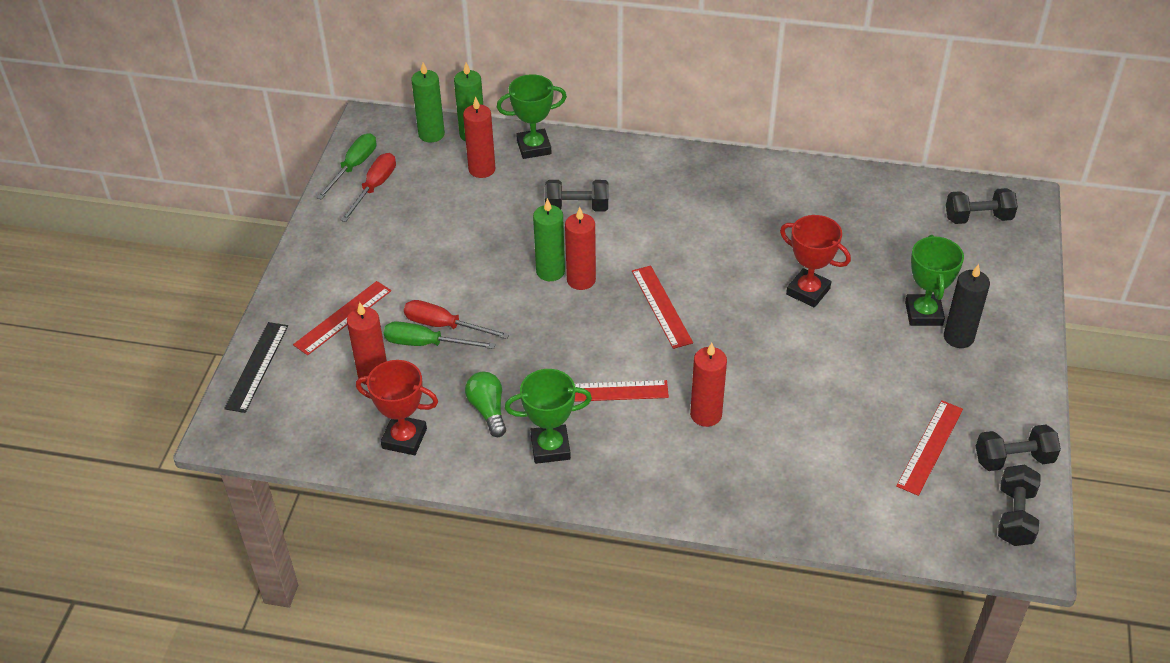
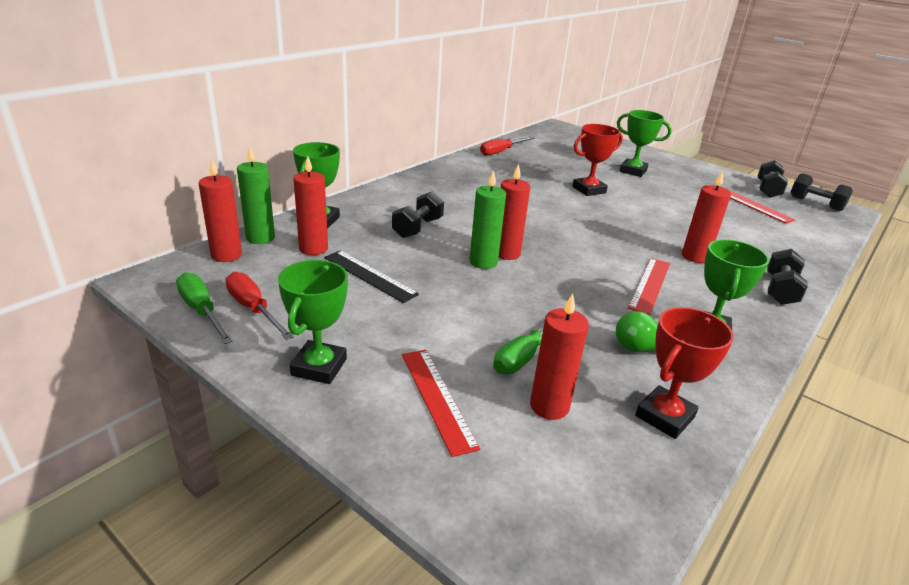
camera: 65 degrees left, 15 degrees down
(257, 366) = (466, 508): black ruler -> black ruler (369, 275)
(335, 250) = (319, 367): none -> green trophy
(431, 134) = (226, 255): green candle -> red candle
(444, 326) = (508, 335): red screwdriver -> red screwdriver (501, 152)
(661, 306) = (565, 235): red ruler -> none
(958, 337) = (659, 170): black candle -> none
(978, 218) = (563, 137): black dumbbell -> black dumbbell (780, 290)

